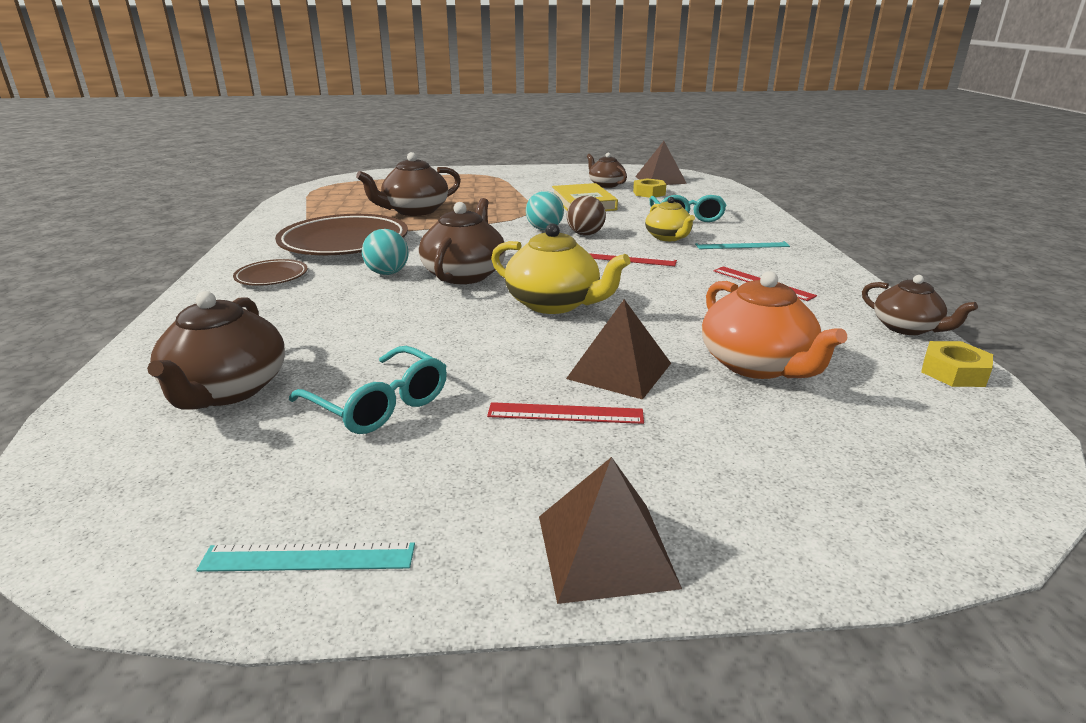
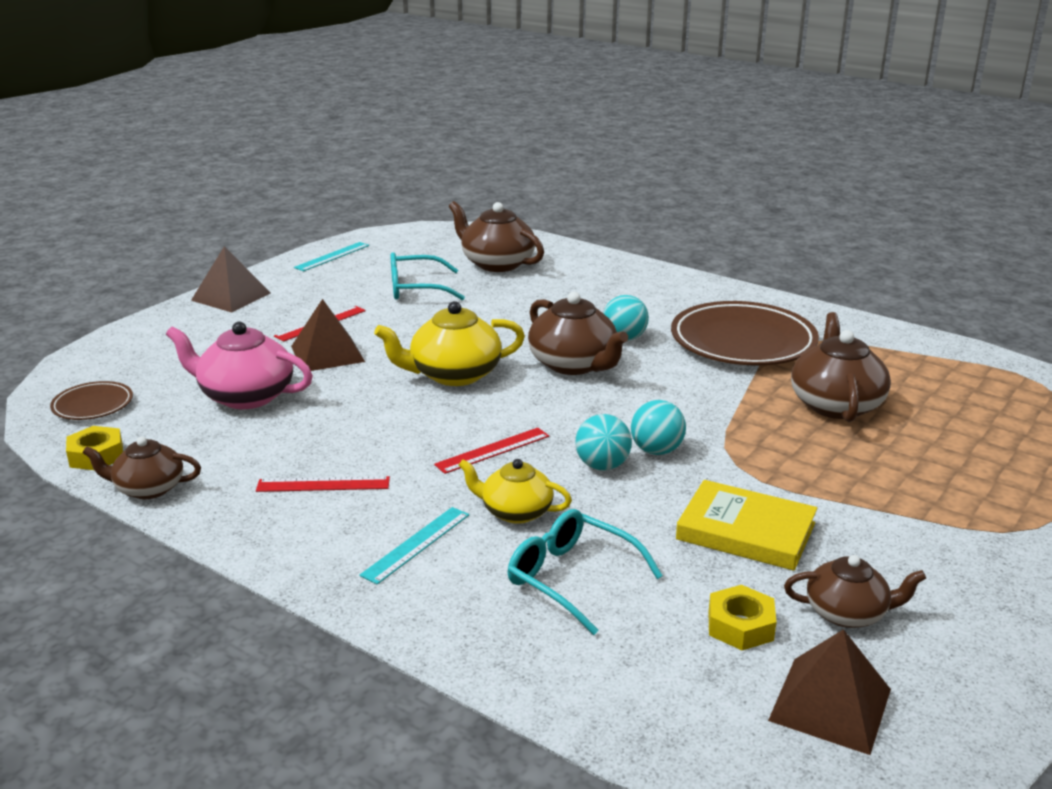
camera: 130 degrees right, 0 degrees up
(272, 277) = (678, 300): brown plate -> brown plate (93, 405)
(585, 234) = (602, 466): brown ball -> turquoise ball
(757, 365) = (245, 396): orange teapot -> pink teapot

